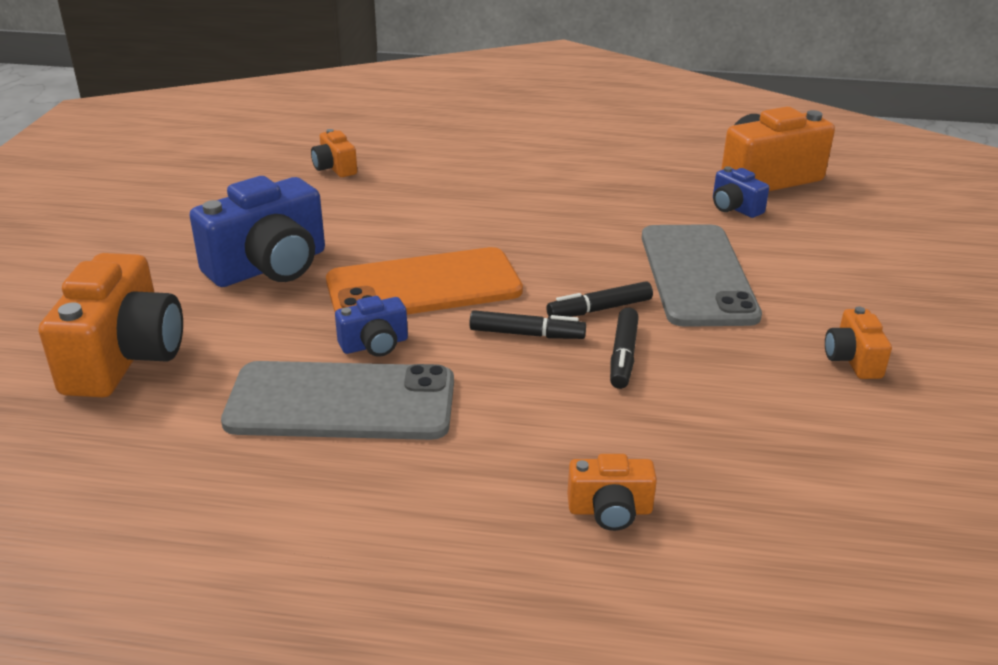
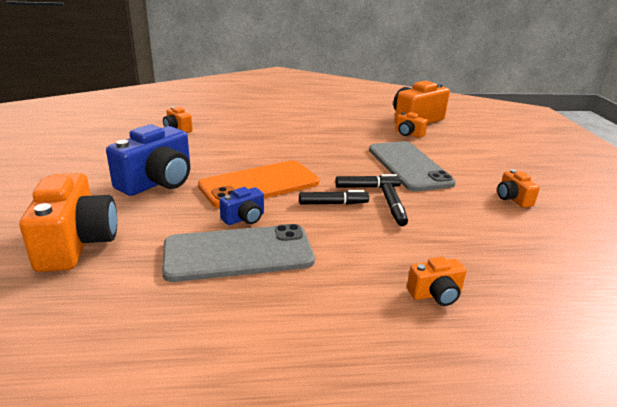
camera: 15 degrees left, 5 degrees down
(600, 309) = (367, 187): black marker -> black marker turned 150 degrees counterclockwise
(734, 208) = (408, 134): blue camera -> orange camera

